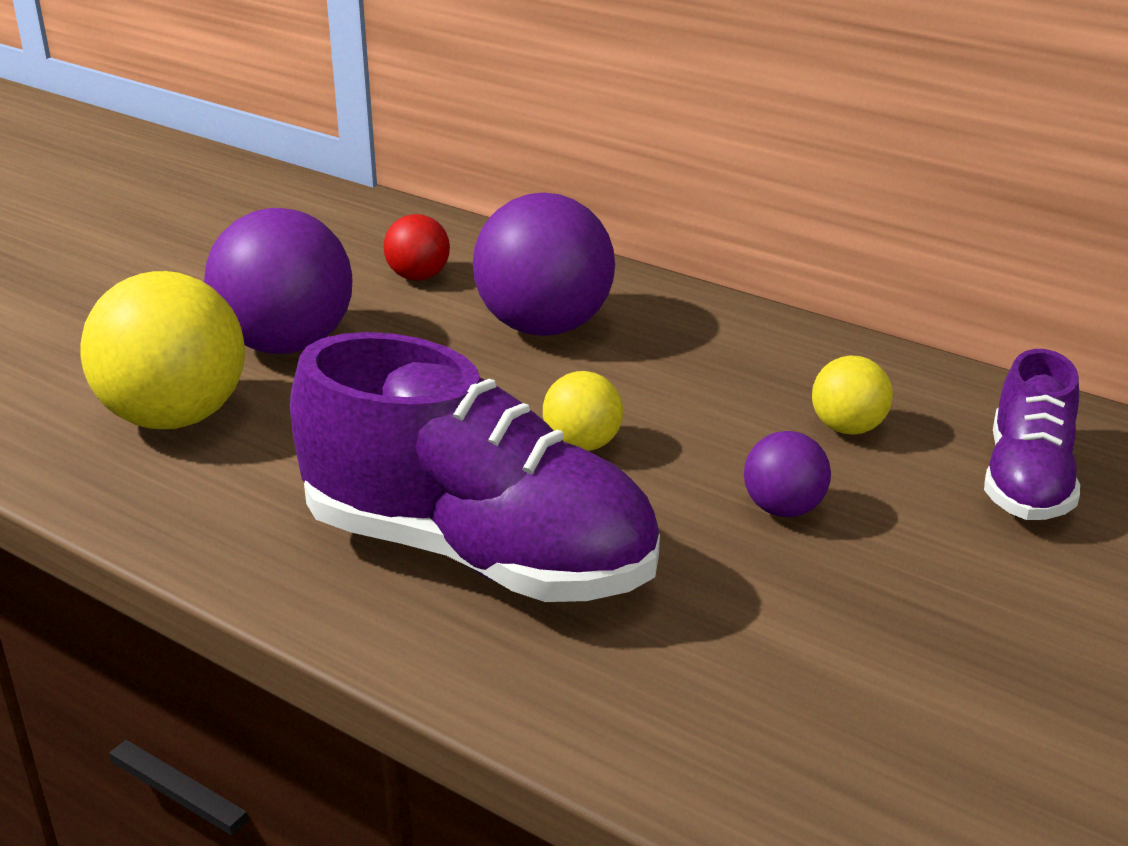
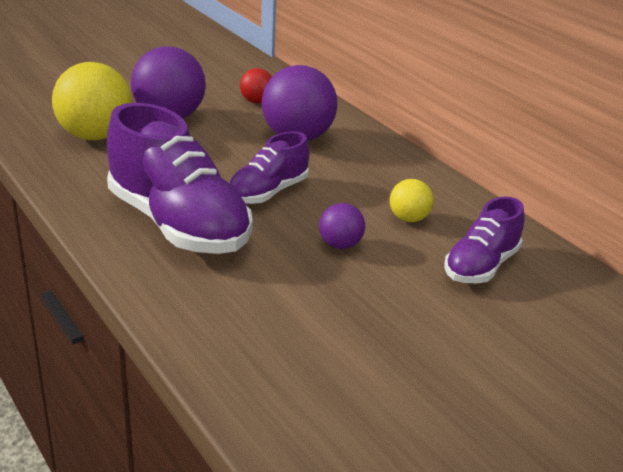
camera: 20 degrees right, 0 degrees up
(582, 444) = (268, 193): yellow ball -> purple shoe

